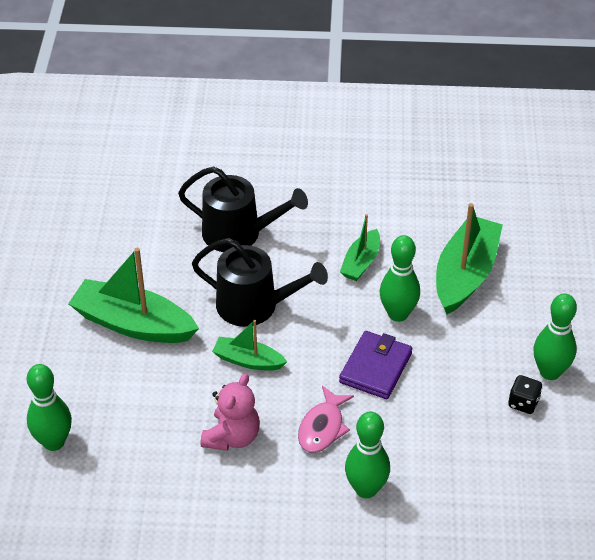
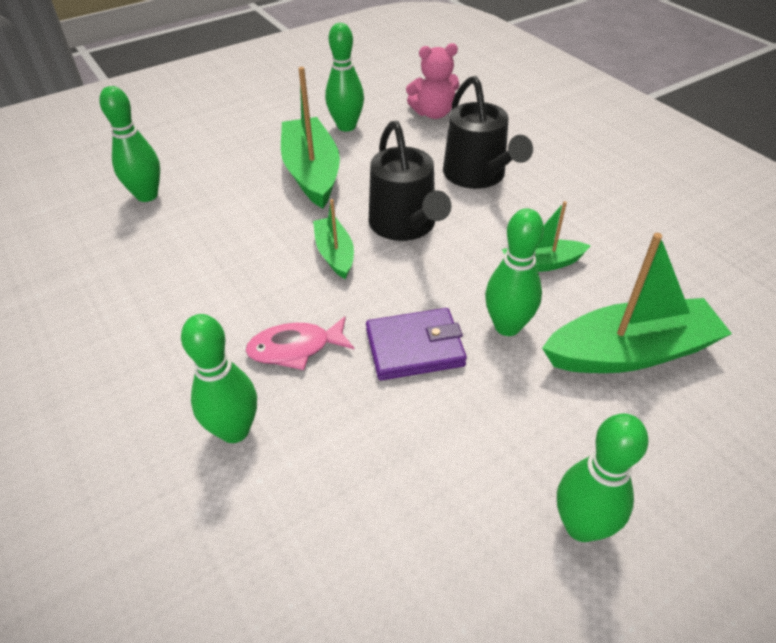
camera: 55 degrees right, 0 degrees up
(89, 269) = (346, 126): none -> green bowling pin
(232, 437) = (231, 291): pink teddy bear -> pink teddy bear (433, 113)
(523, 403) = (499, 523): black dice -> none

